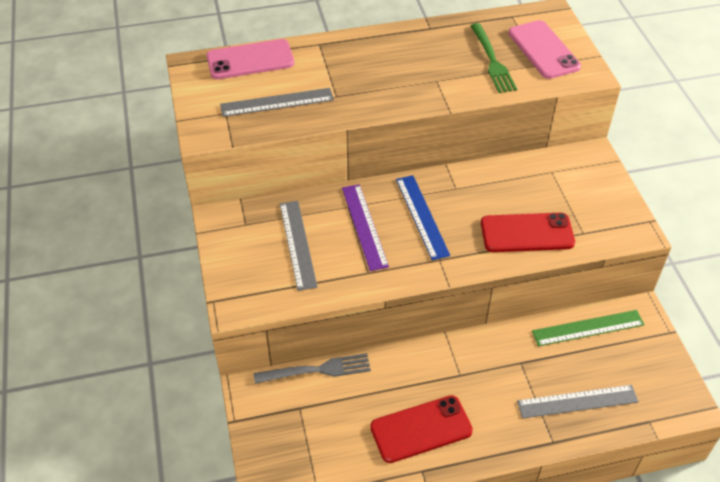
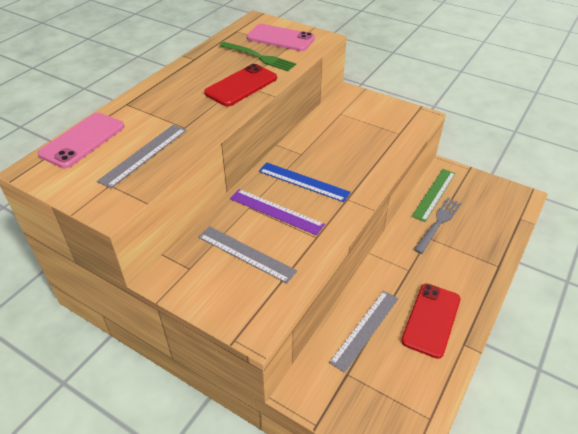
camera: 45 degrees left, 5 degrees down
(317, 370) = (327, 338): grey fork -> grey fork (438, 223)
(527, 233) = (373, 152): red phone -> red phone (241, 85)
(577, 401) = (480, 235): grey ruler -> grey ruler (365, 329)

